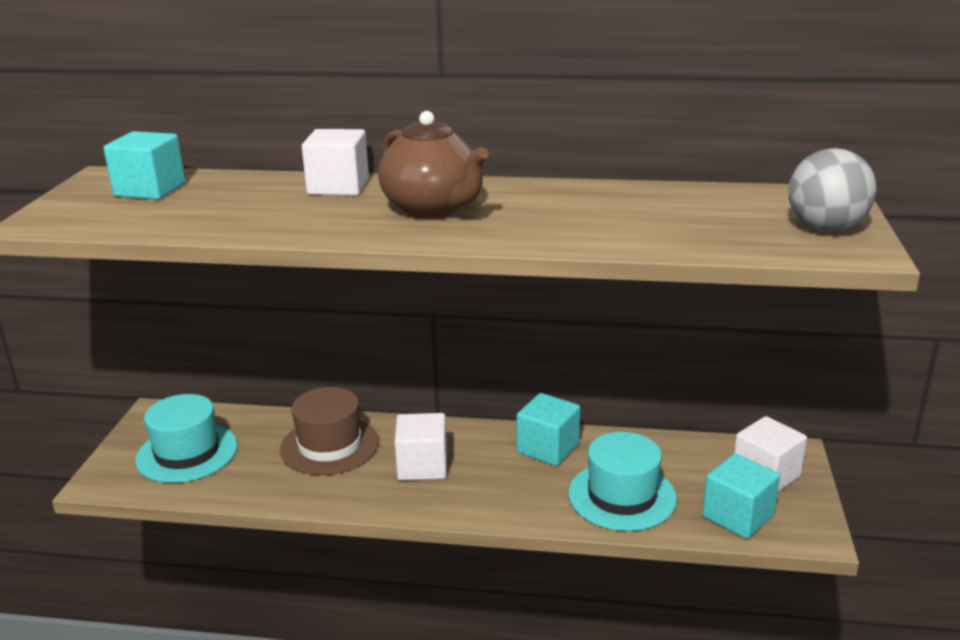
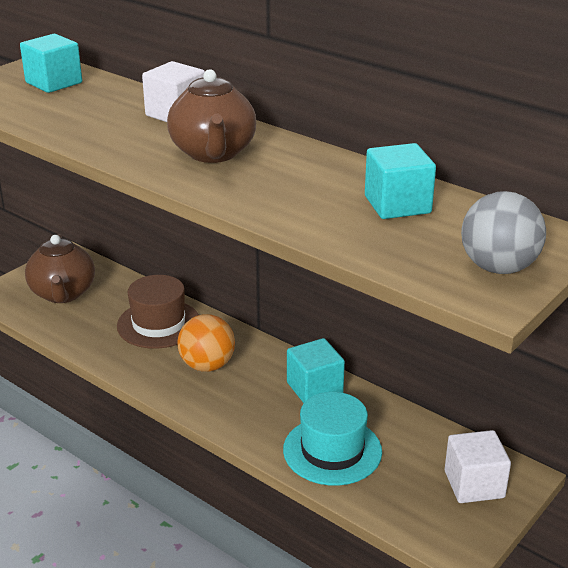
camera: 30 degrees right, 5 degrees up
(187, 453) = (63, 294): turquoise hat -> brown teapot
(422, 466) = (207, 365): white cube -> orange ball
(738, 516) = (410, 507): turquoise cube -> turquoise cube (397, 205)

